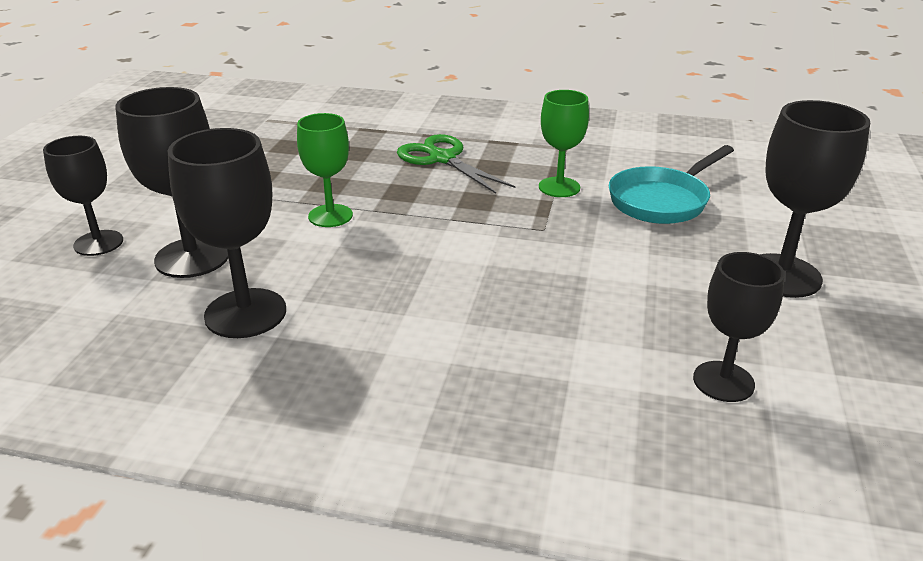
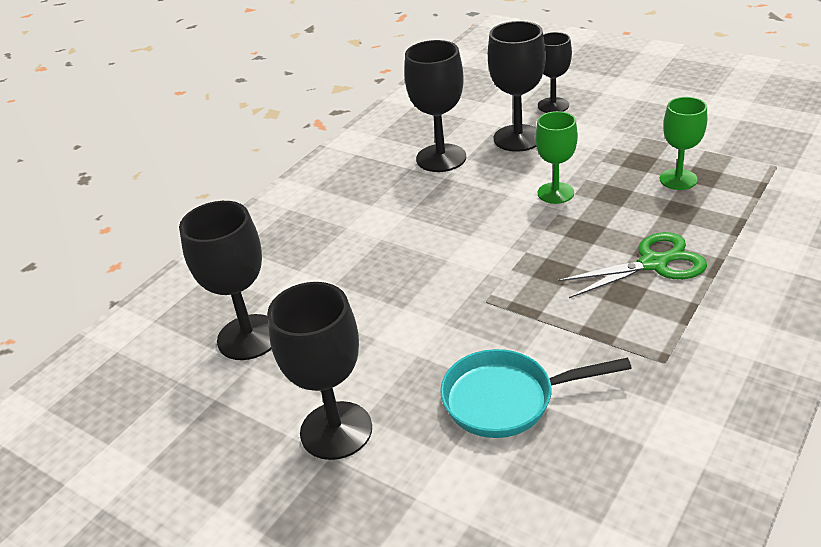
camera: 115 degrees right, 5 degrees up
(559, 187) = (563, 330): green goblet -> green goblet (678, 179)
(662, 200) = (507, 399): turquoise pan -> turquoise pan turned 75 degrees counterclockwise
(723, 381) = (249, 337): black goblet -> black goblet, size x1.51

